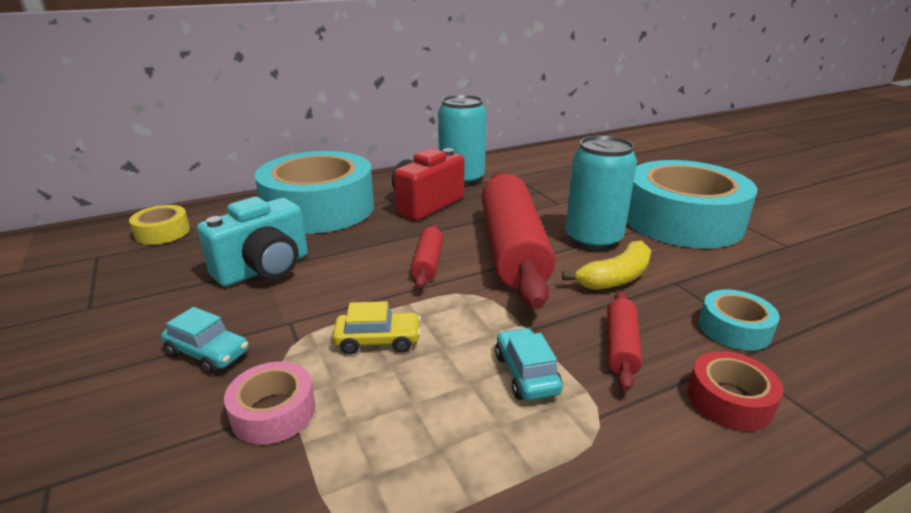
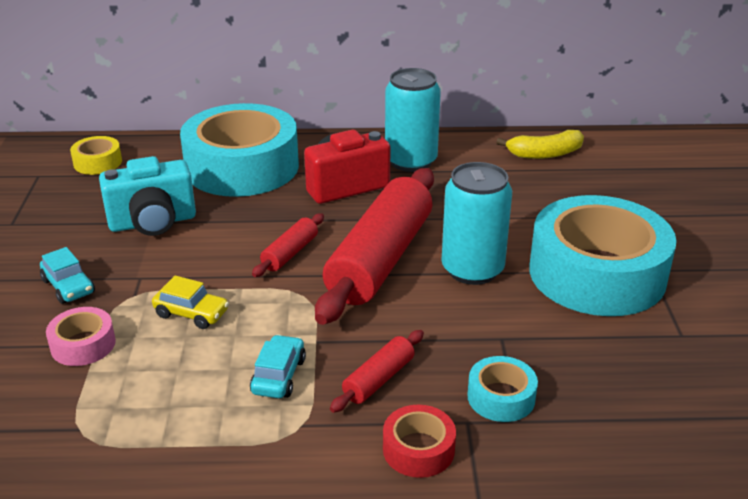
camera: 25 degrees right, 5 degrees up
(616, 278) = (447, 317): yellow banana -> yellow banana (545, 154)

